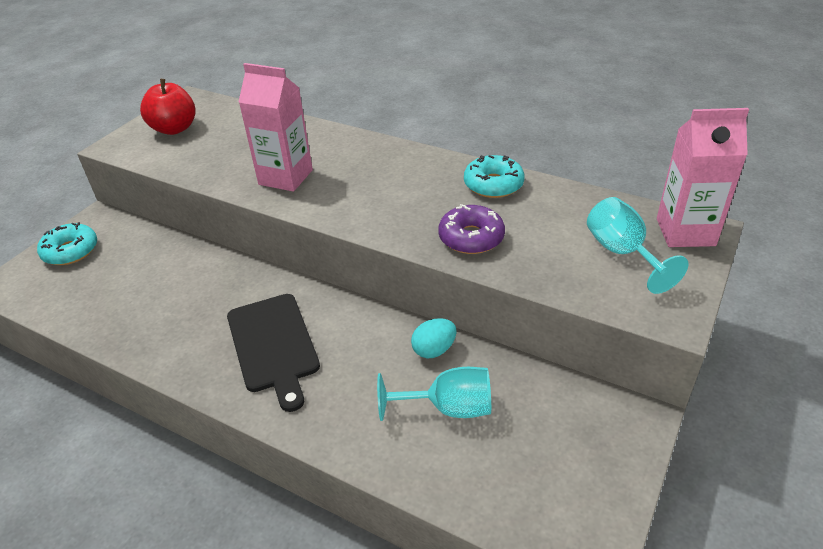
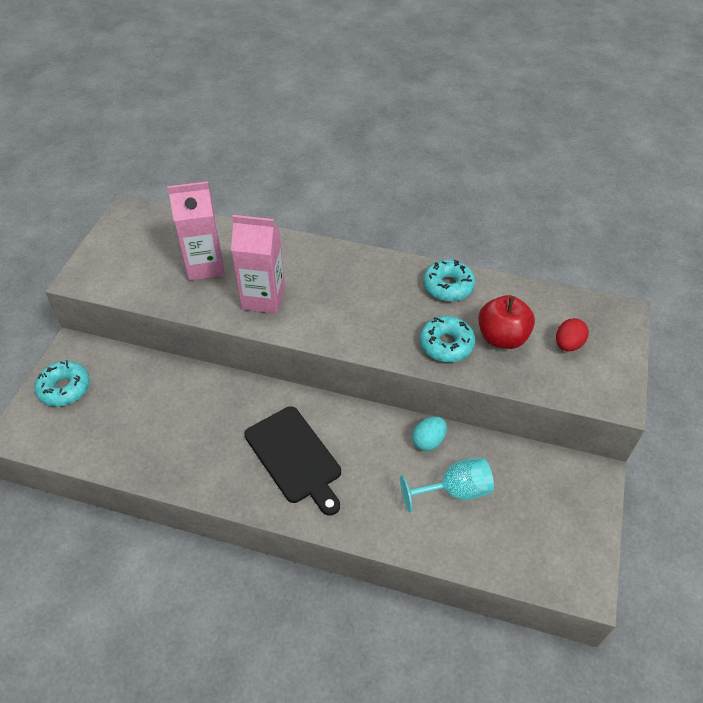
camera: 15 degrees left, 10 degrees up
(174, 129) = (131, 251): red apple -> red apple (502, 337)
(471, 238) = (446, 344): purple donut -> turquoise donut
(622, 253) = (568, 344): turquoise goblet -> red egg
(685, 232) = (610, 317): pink carton -> pink carton (205, 266)

